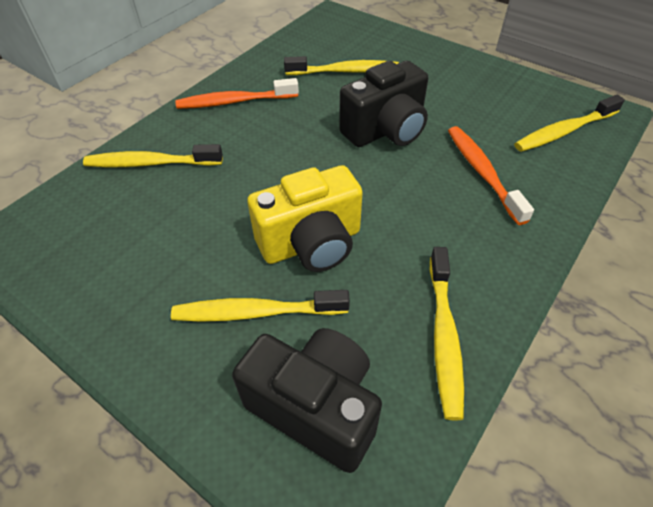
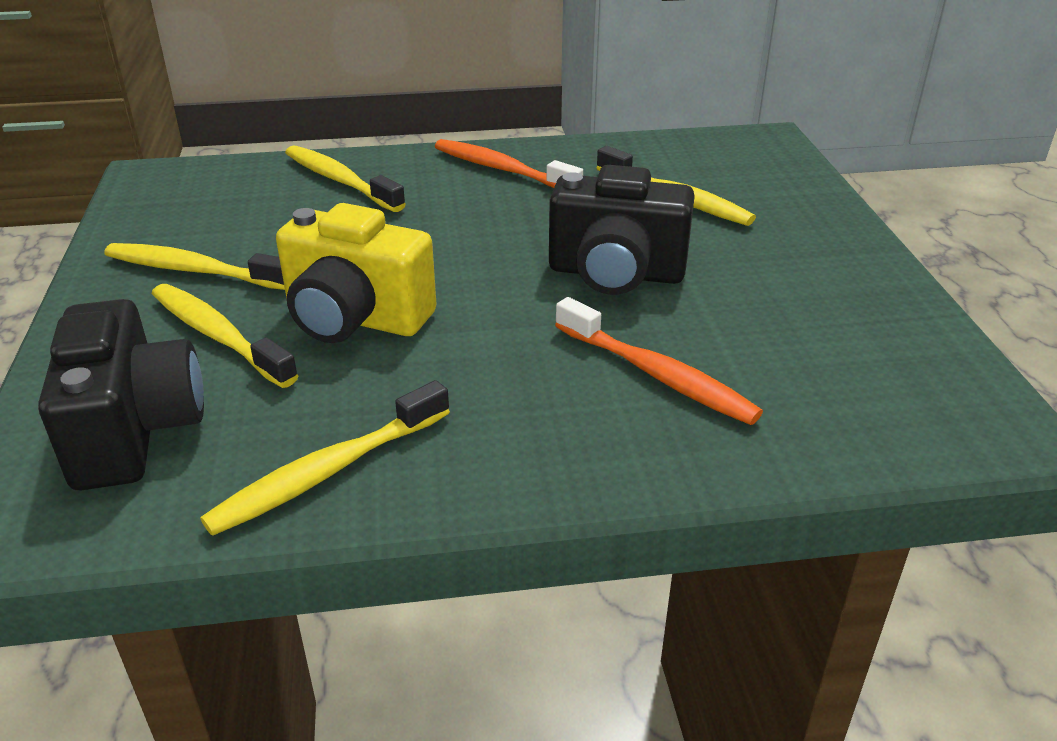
camera: 45 degrees right, 15 degrees down
(482, 172) = (657, 375): orange toothbrush -> orange toothbrush turned 105 degrees clockwise
(563, 131) = (870, 404): yellow toothbrush -> yellow toothbrush (194, 270)

